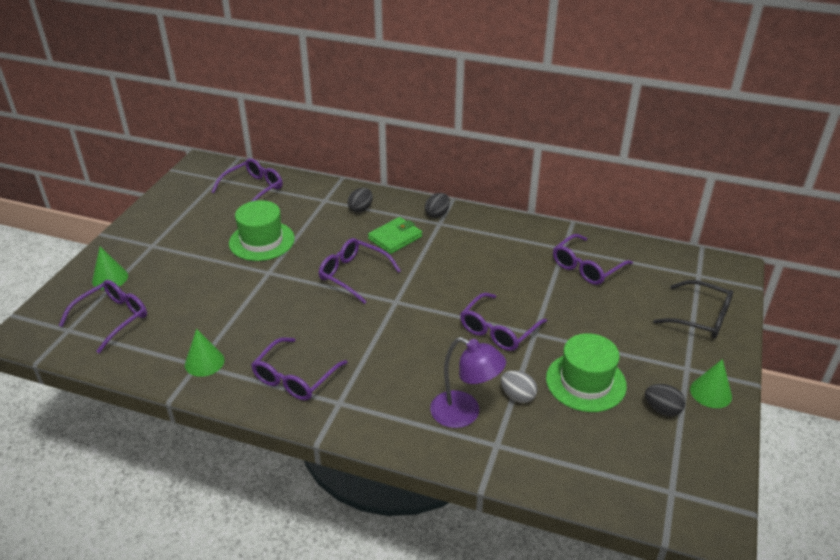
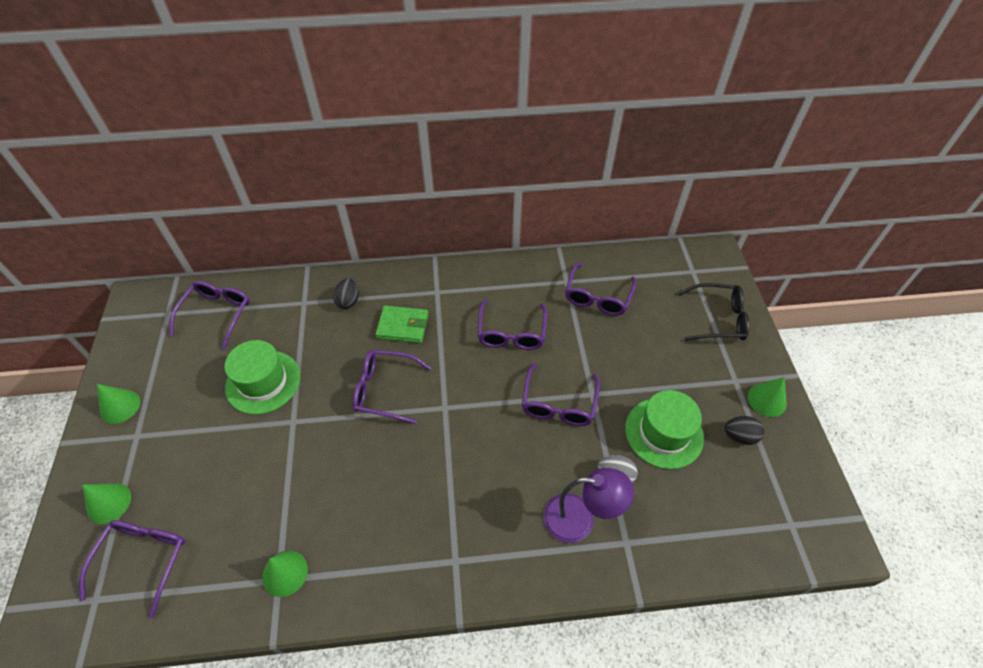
camera: 25 degrees left, 15 degrees up
(151, 225) = (120, 406): none -> green cone
(295, 378) = (394, 550): purple glasses -> purple glasses (511, 333)
(395, 238) = (403, 326): green wallet -> green wallet turned 75 degrees clockwise
(437, 214) = (429, 281): black egg -> none

